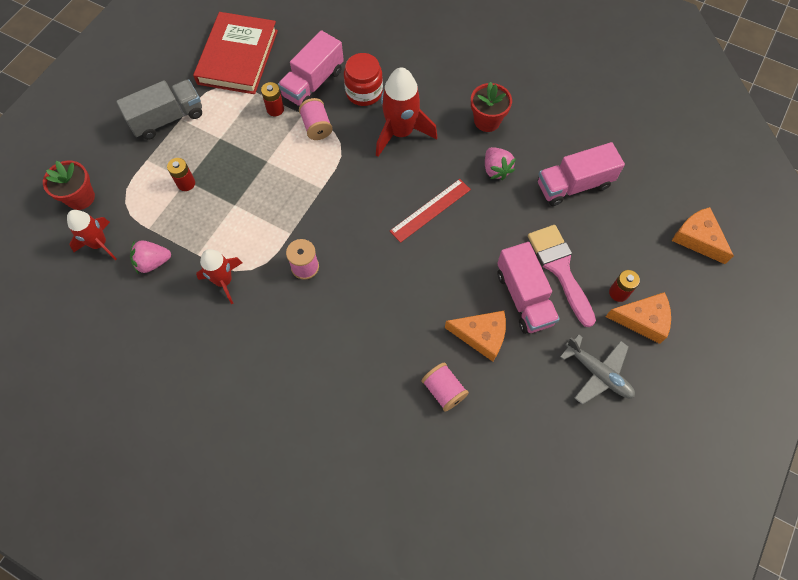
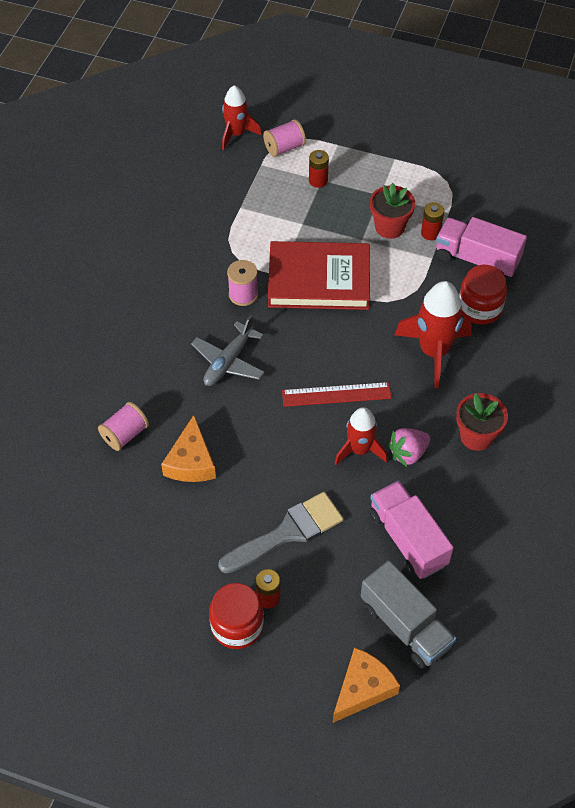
camera: 80 degrees right, 10 degrees down
(80, 197) = (283, 108): red flower pot -> red flower pot (389, 227)
(153, 262) = (225, 176): pink strawberry -> none
(167, 119) = (391, 149): grey truck -> grey truck (405, 625)
(224, 281) = (215, 233): red rocket -> red rocket (359, 450)
(238, 57) = (490, 187): red book -> red book (319, 280)
(316, 127) = (418, 273): pink spool -> pink spool (284, 147)
(430, 210) = (336, 394): red ruler -> red ruler turned 45 degrees counterclockwise
(524, 297) = (244, 498): pink truck -> none
(560, 269) = (287, 532): pink brush -> grey brush
(598, 373) = (163, 580): grey plane -> grey plane (228, 361)
(642, 320) = (237, 626): orange cheese -> red jar

